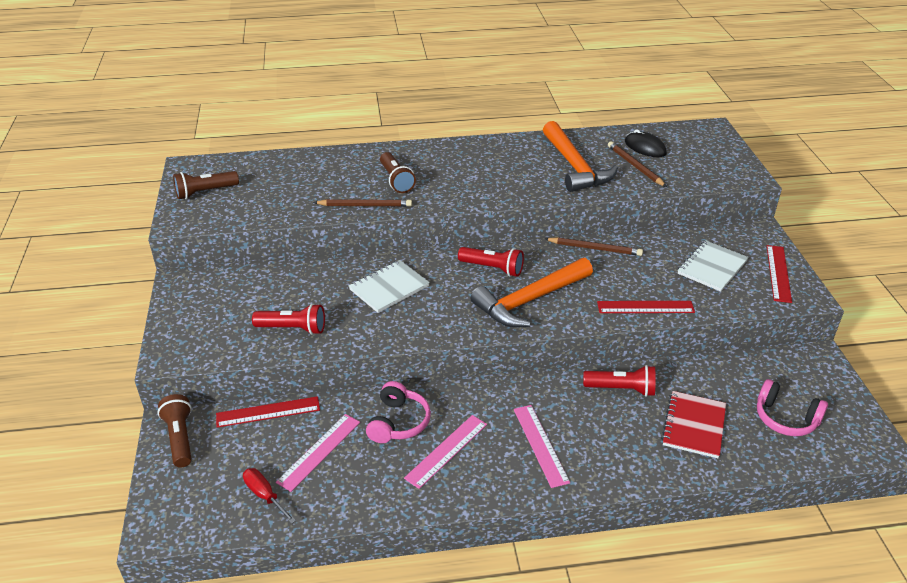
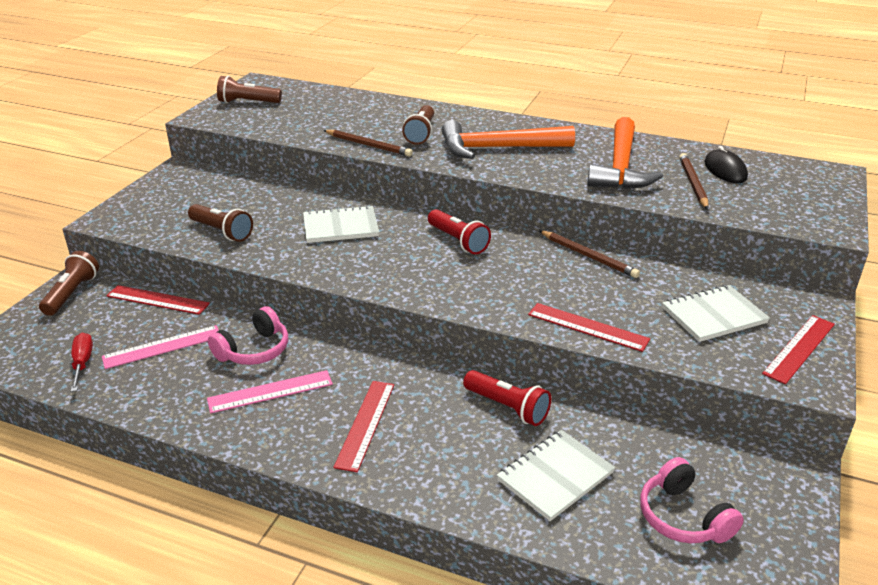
camera: 30 degrees right, 5 degrees down
(293, 328) = (222, 232): red flashlight -> brown flashlight
(529, 300) = (465, 280): orange hammer -> orange hammer (498, 148)
(540, 445) = (365, 424): pink ruler -> red ruler
(693, 426) = (555, 476): red notebook -> white notebook

